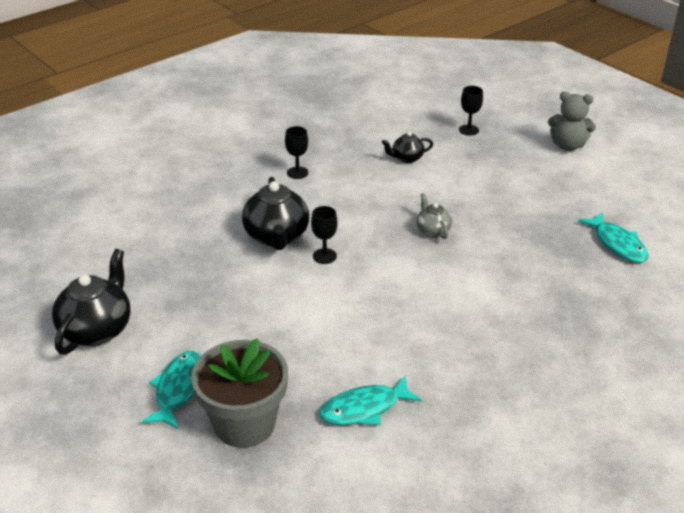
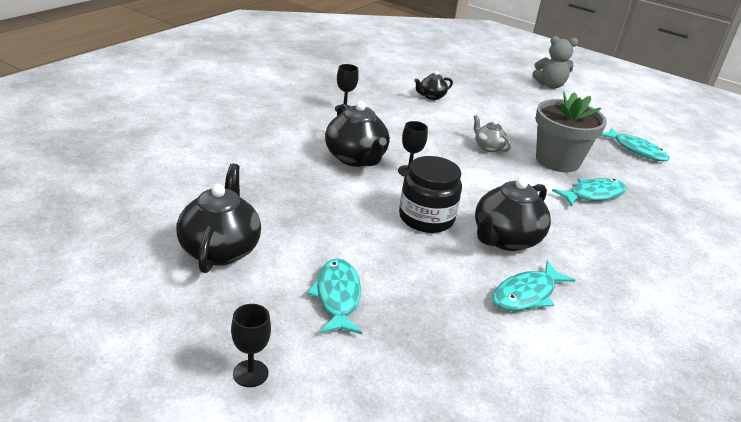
camera: 20 degrees left, 5 degrees down
(244, 424) = (423, 321): grey flower pot -> grey flower pot (557, 161)
(311, 313) = (426, 218): none -> black jar
(381, 345) = (505, 239): none -> black teapot
(469, 130) = (467, 76): black goblet -> black goblet (250, 373)
(519, 300) = (593, 195): none -> turquoise fish

